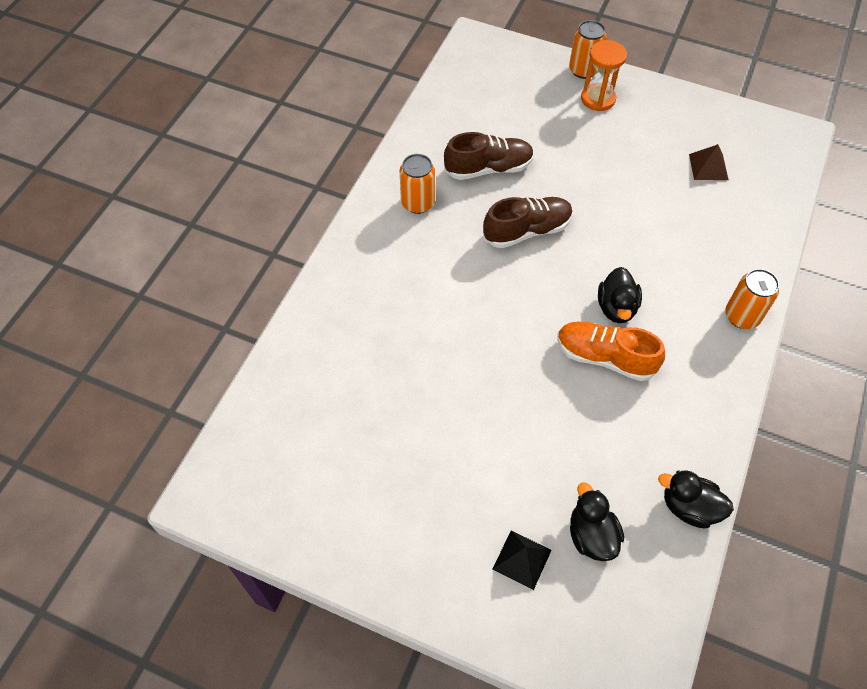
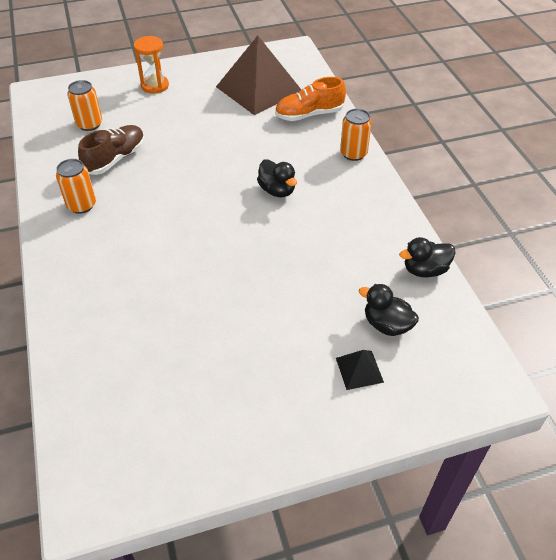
camera: 40 degrees left, 10 degrees down
(527, 231) = (177, 180): brown shoe -> none
(583, 70) = (130, 75): orange can -> orange can (89, 124)
(604, 357) = (296, 221): orange shoe -> orange shoe (309, 114)
(708, 167) = (259, 89): brown pyramid -> brown pyramid, size x2.39

